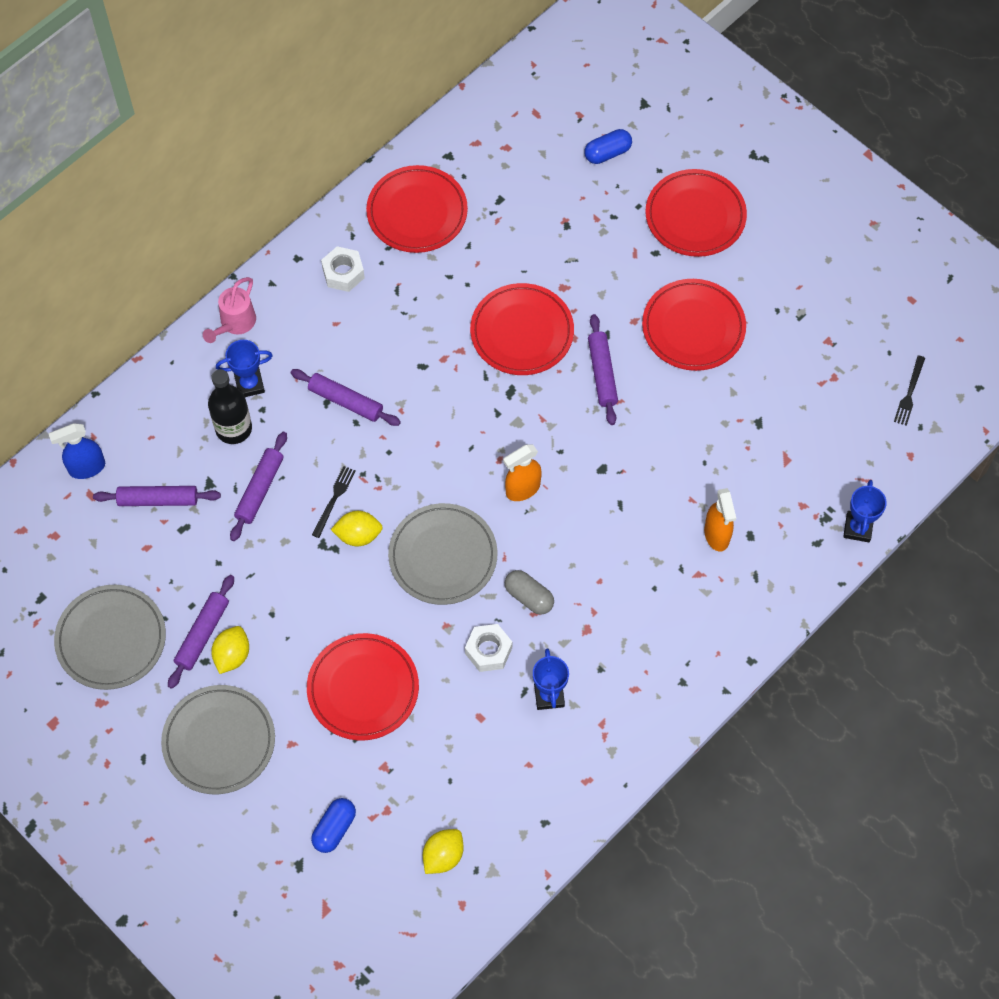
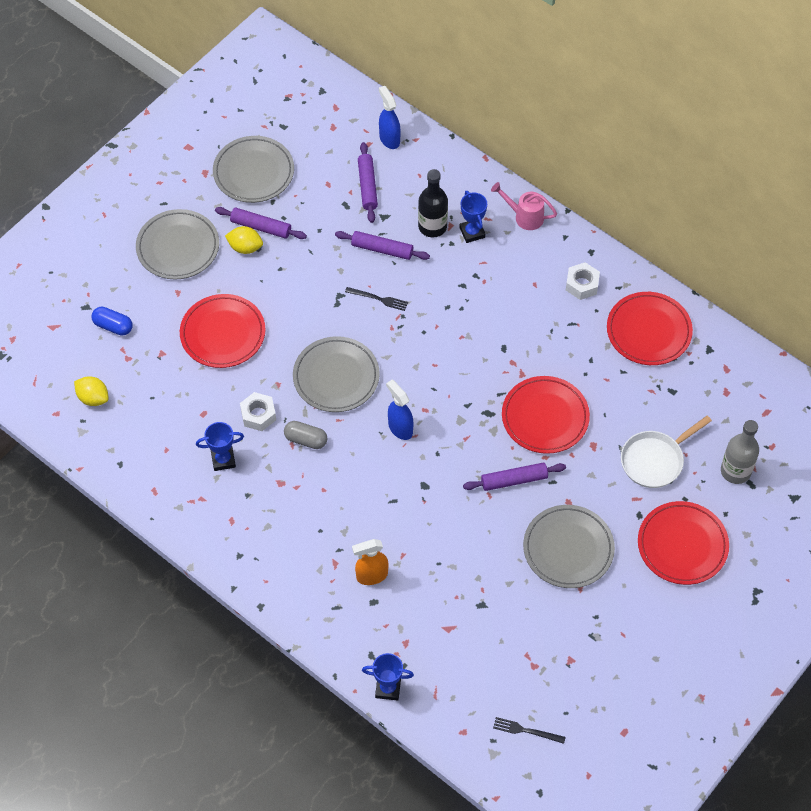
camera: 85 degrees right, 5 degrees down
(345, 401) = (465, 298): purple rolling pin -> none
(358, 535) = (349, 318): yellow lemon -> none
(522, 489) = (400, 428): orange spray bottle -> blue spray bottle
(529, 597) = (306, 440): grey capsule -> grey capsule turned 75 degrees clockwise
(587, 228) = (655, 460): none -> white pan
(607, 153) = (735, 471): blue capsule -> grey bottle
(693, 328) = (568, 548): red plate -> grey plate

